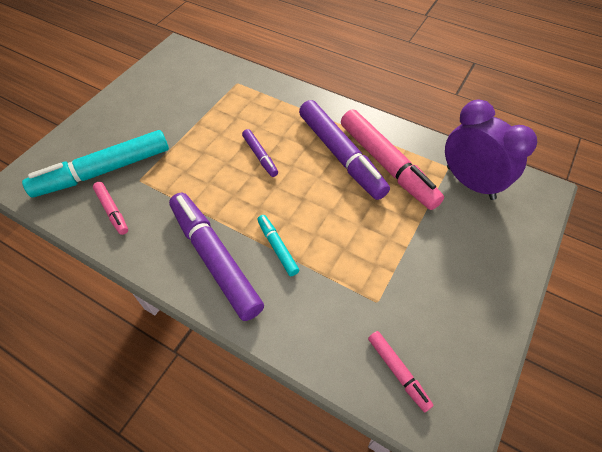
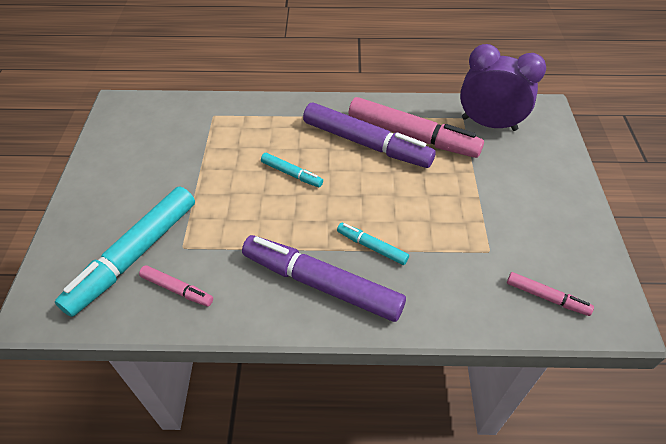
camera: 30 degrees left, 5 degrees down
(260, 156) = (291, 174): purple marker -> turquoise marker

